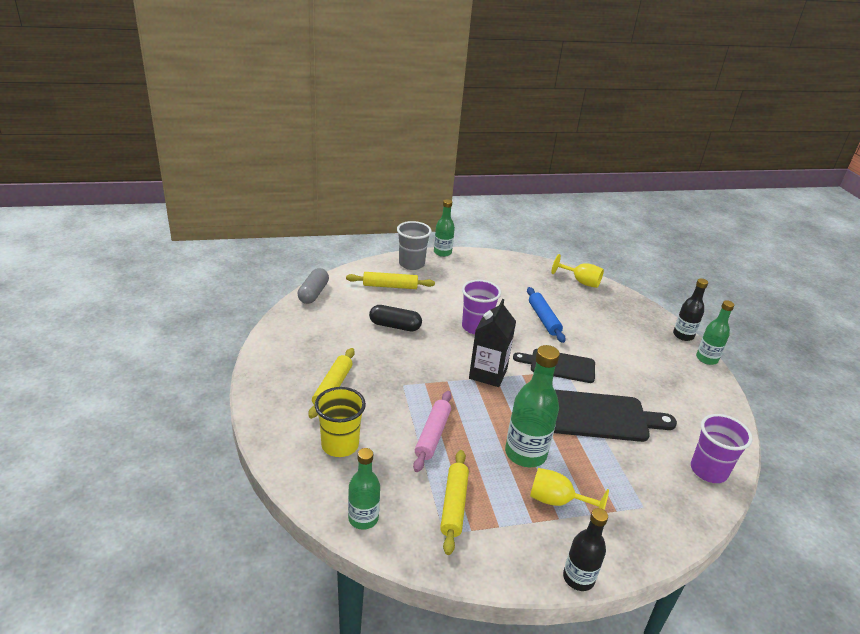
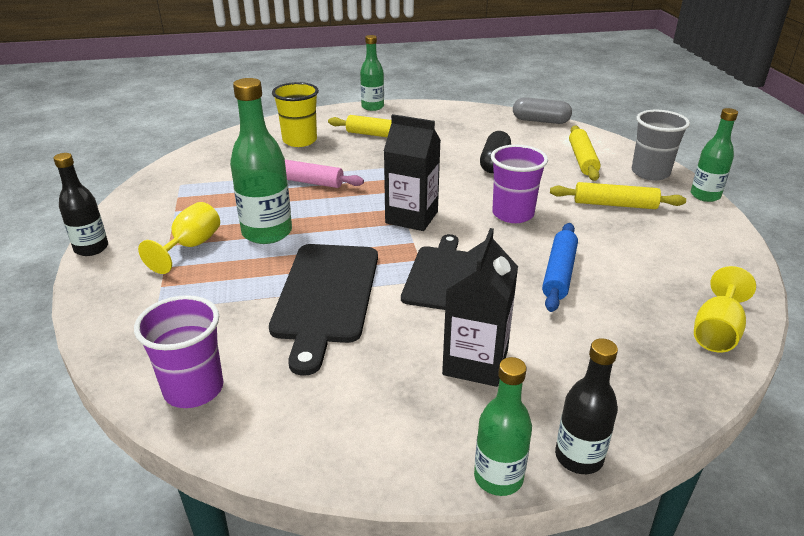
camera: 95 degrees right, 0 degrees up
(363, 518) = (212, 151): green bottle -> green bottle (372, 107)
(454, 505) = (210, 189): yellow rolling pin -> yellow rolling pin (615, 204)
(544, 319) = (559, 273): blue rolling pin -> blue rolling pin turned 60 degrees counterclockwise
(635, 358) = (475, 362): none -> black carton

